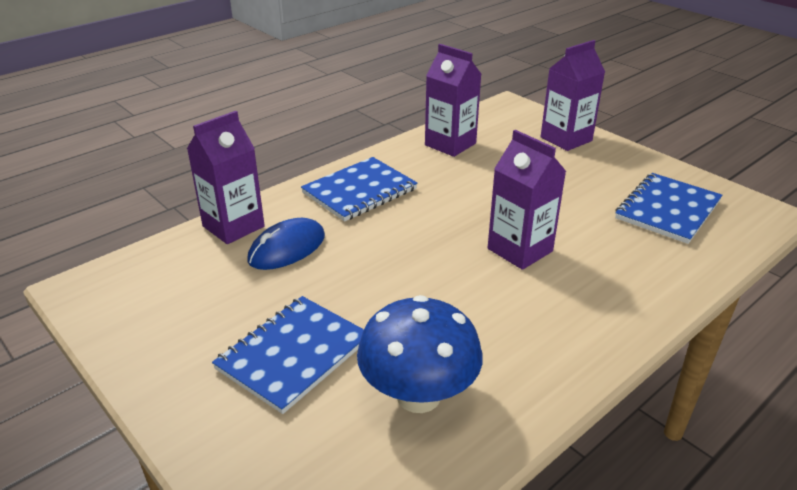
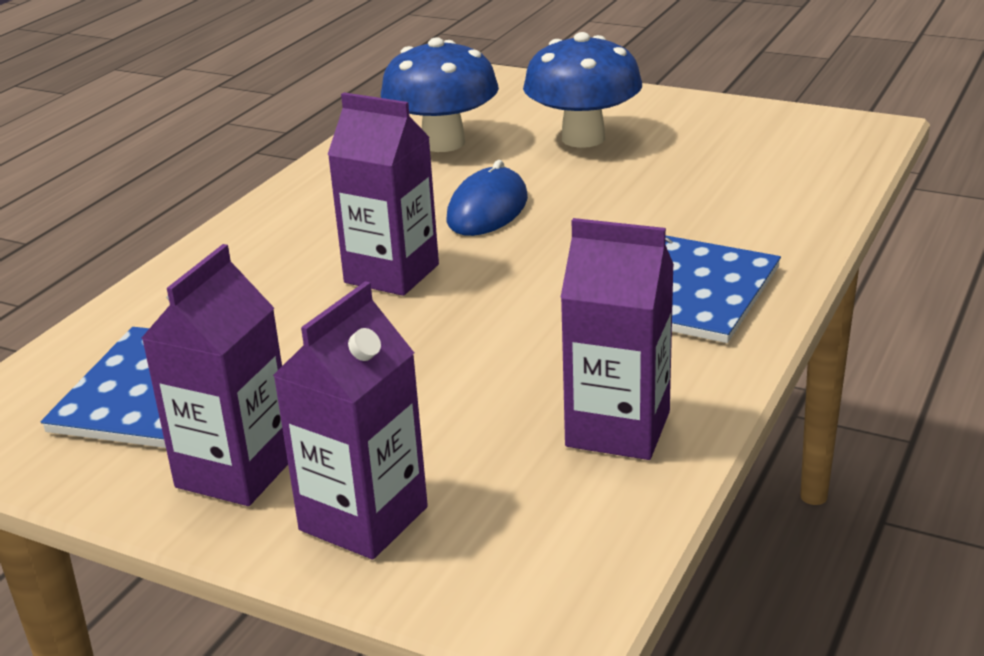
camera: 160 degrees right, 5 degrees down
(233, 226) = (806, 208): purple carton -> purple carton (236, 472)
(287, 248) = (702, 205): blue mouse -> blue mouse (487, 209)
(293, 354) = (583, 138): blue notebook -> blue mushroom

